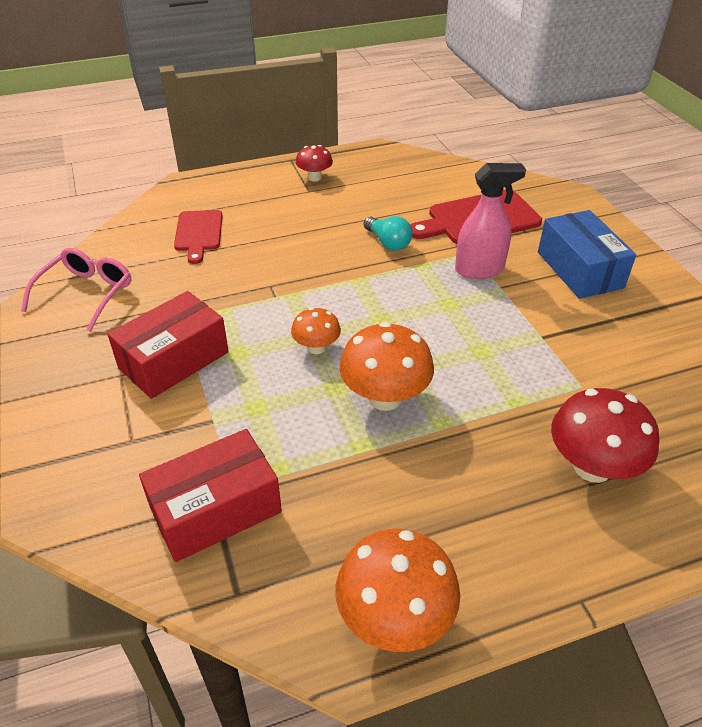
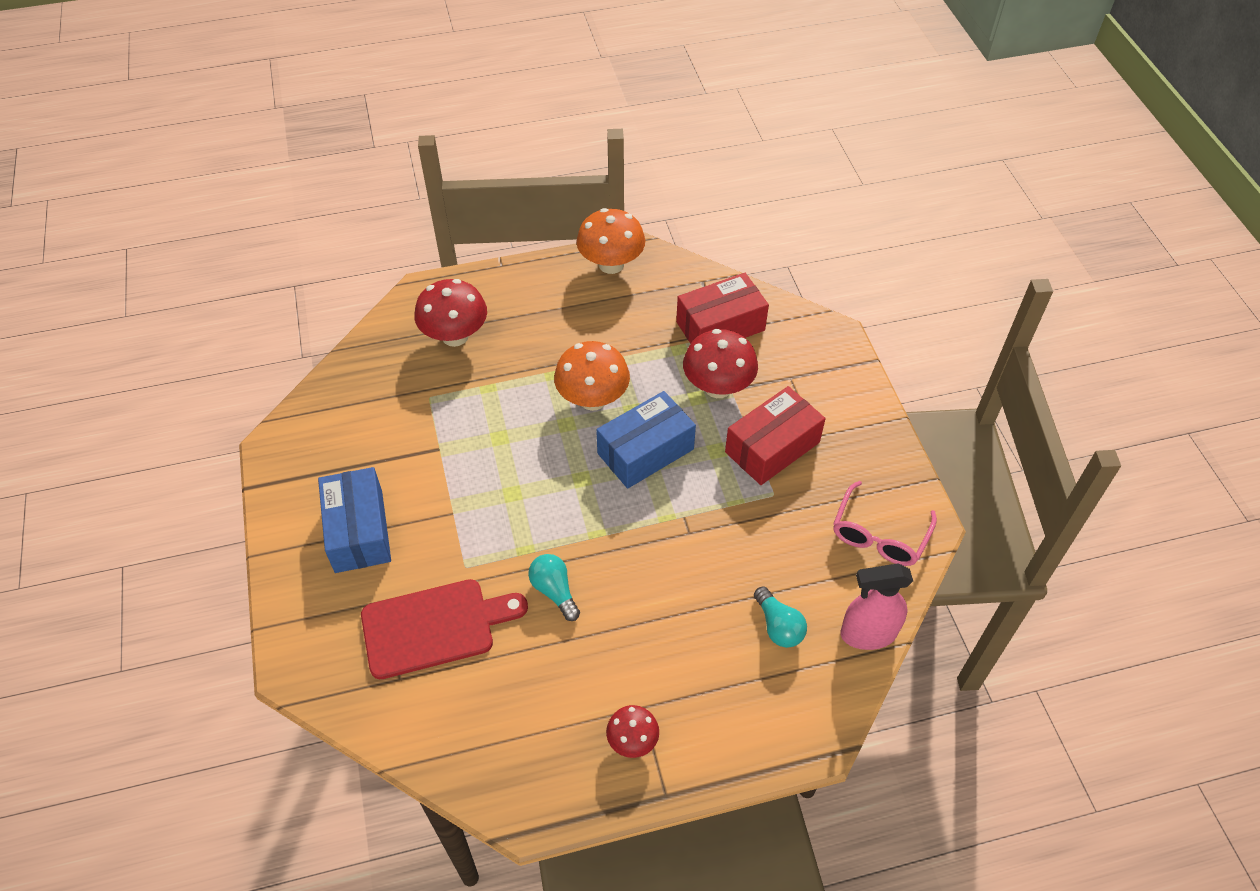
camera: 175 degrees left, 10 degrees up
(199, 233) = (778, 626): red cutting board -> turquoise light bulb
(228, 422) = (718, 387): none -> red mushroom
(316, 347) = (645, 451): orange mushroom -> blue box
(480, 269) = (464, 539): pink spray bottle -> pink spray bottle (867, 634)

